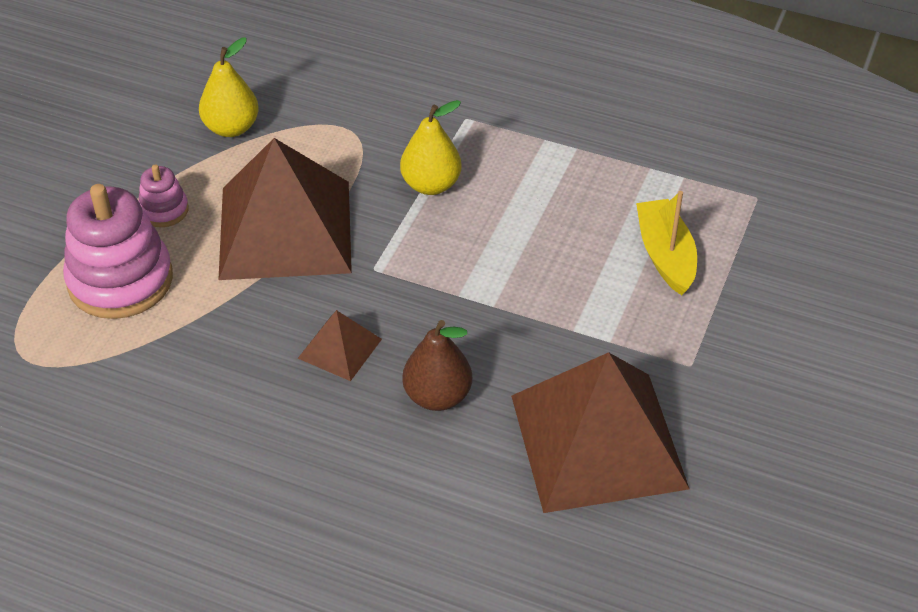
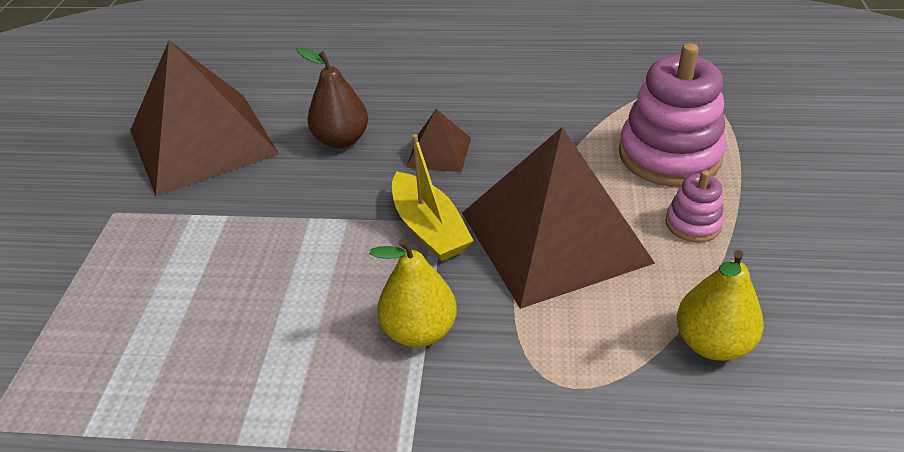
camera: 165 degrees right, 5 degrees down
(665, 255) = (124, 314): yellow boat -> yellow boat (429, 228)

